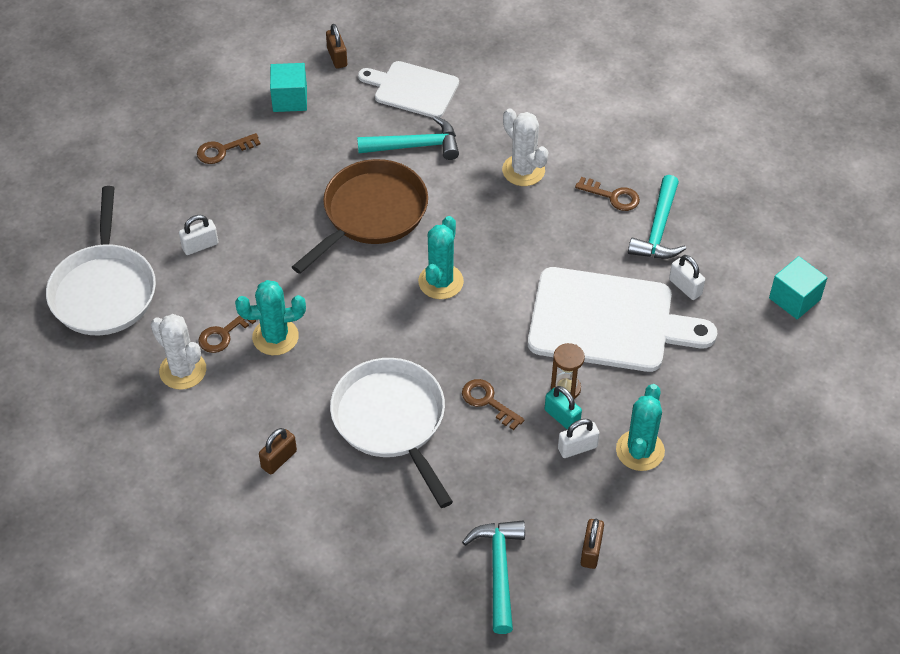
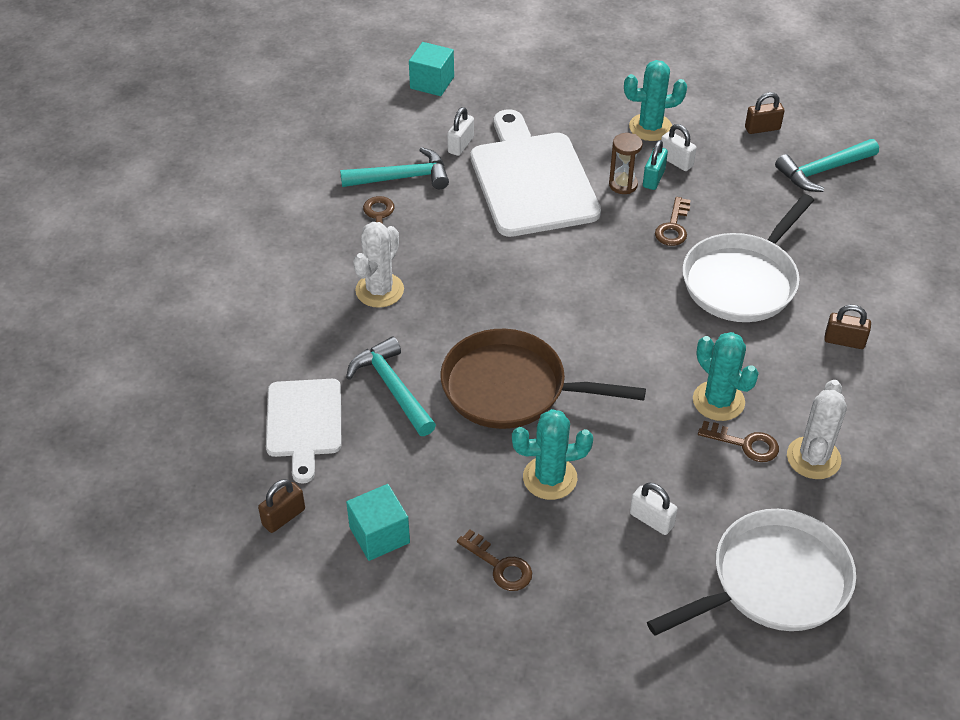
camera: 115 degrees left, 5 degrees down
(440, 282) = (563, 303): turquoise cactus -> turquoise cactus (550, 478)

